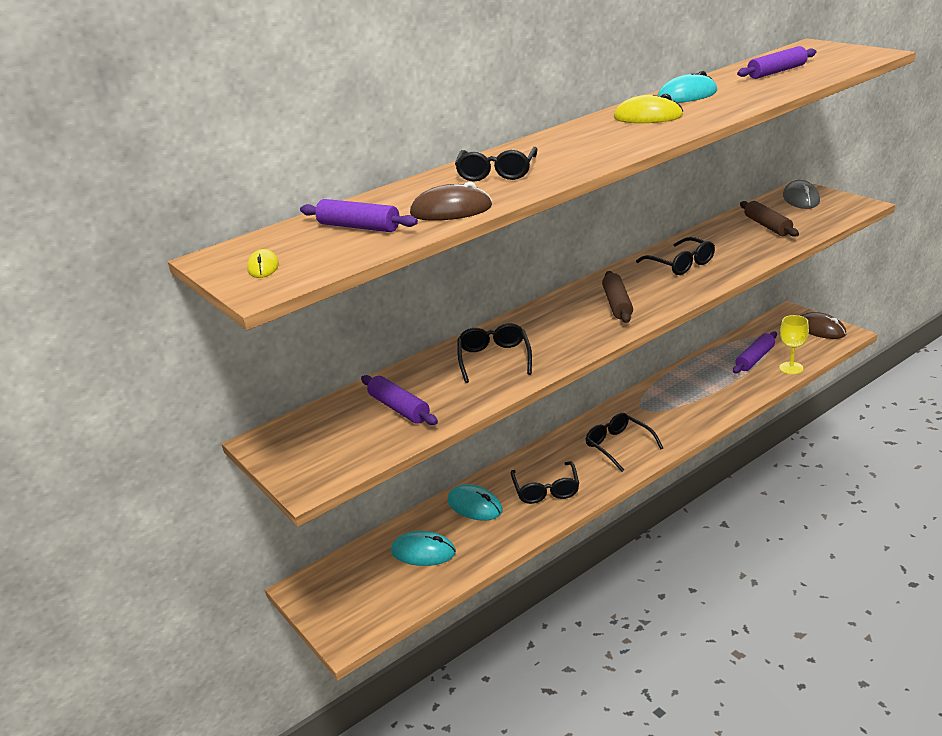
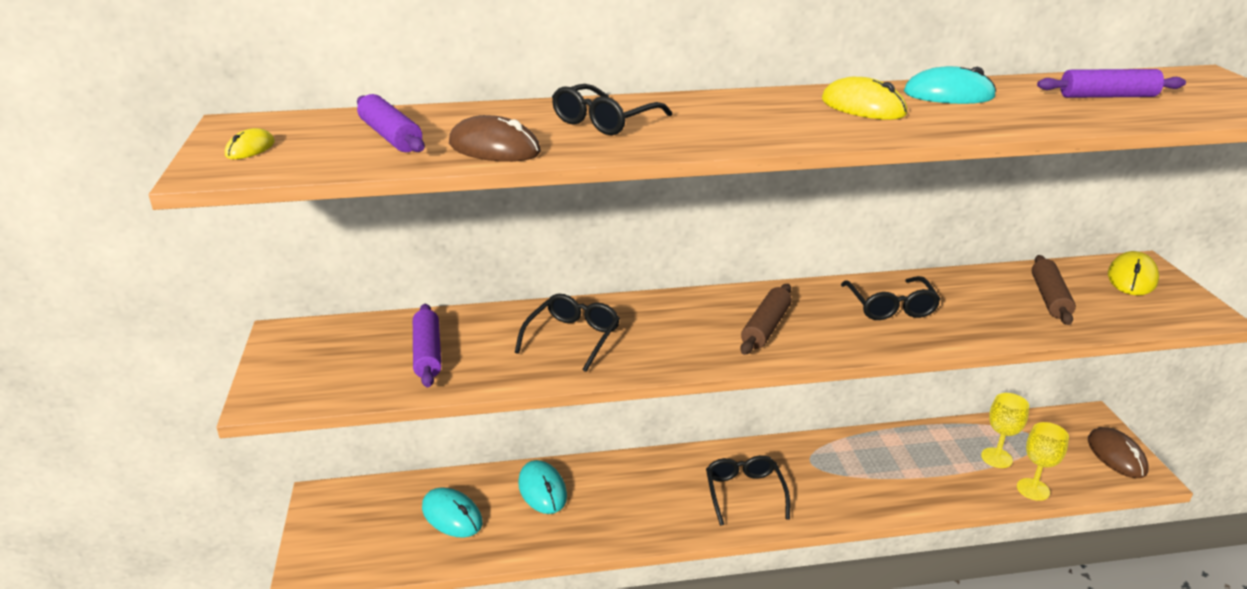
camera: 25 degrees right, 0 degrees up
(546, 489) = (625, 507): black glasses -> none
(755, 359) = (996, 458): purple rolling pin -> yellow goblet
(801, 199) = (1132, 278): grey mouse -> yellow mouse

